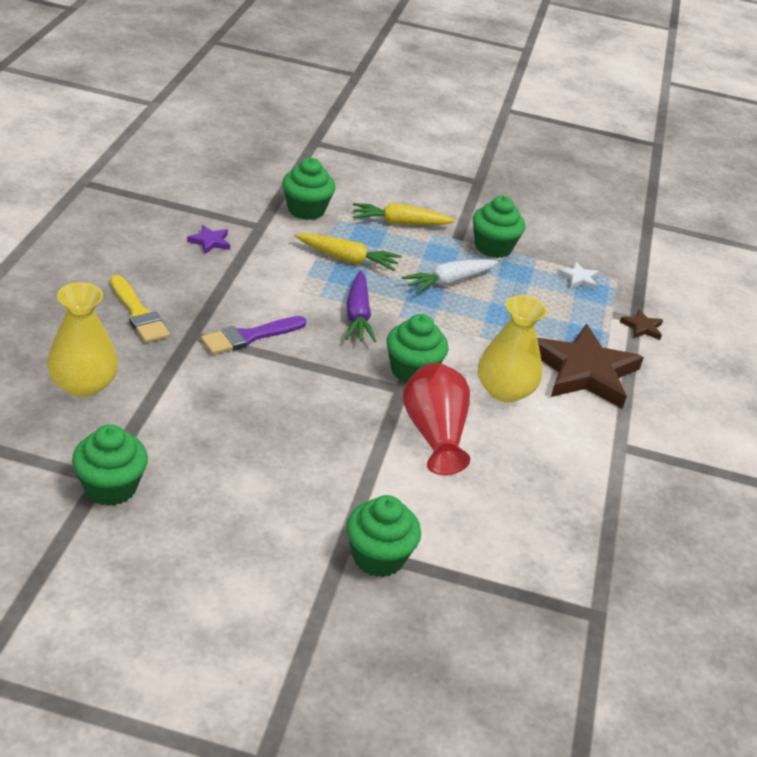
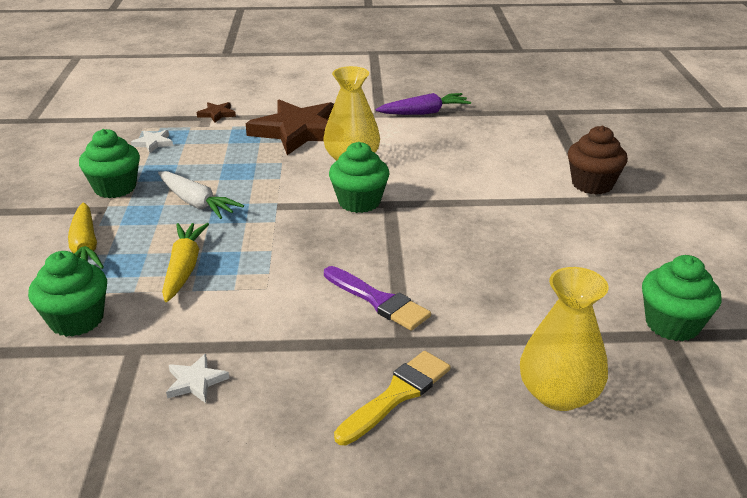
camera: 100 degrees left, 5 degrees down
(210, 242) = (196, 381): purple star -> white star
(357, 315) = (291, 243): purple carrot -> purple carrot (424, 113)
(378, 557) = (592, 184): green cupcake -> brown cupcake
(434, 434) = (436, 181): red vase -> none

